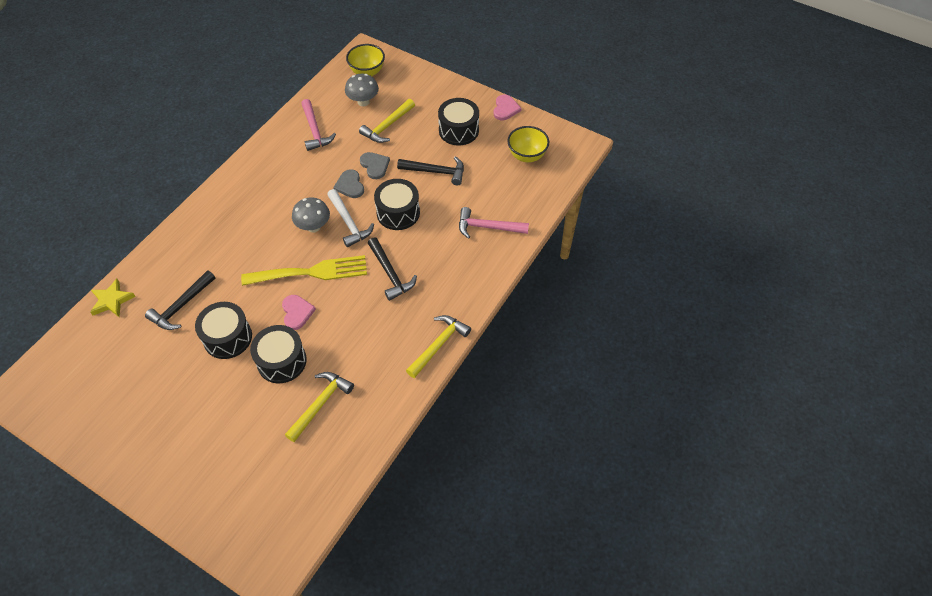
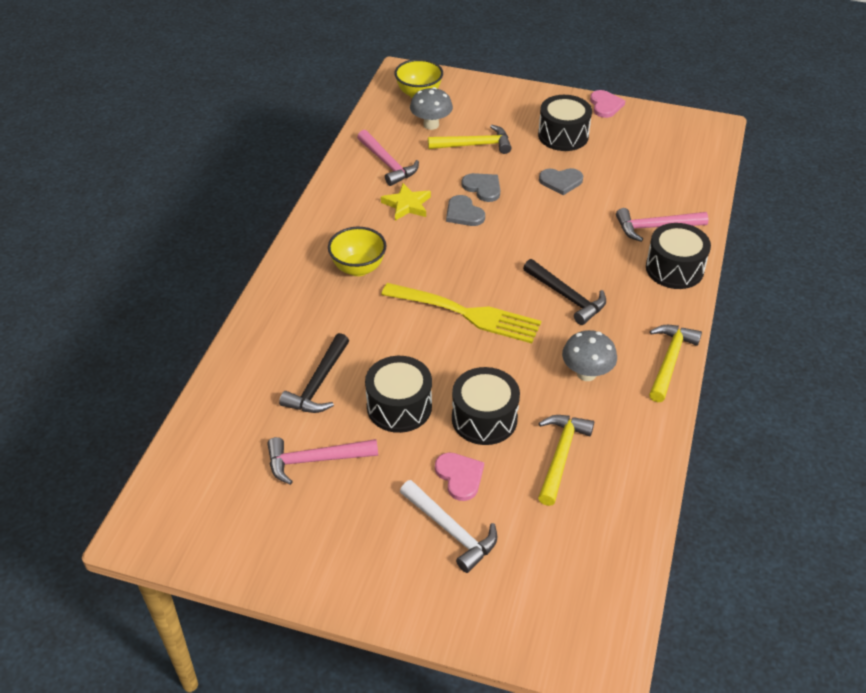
camera: 15 degrees left, 10 degrees down
(112, 300) = (220, 396): yellow star -> yellow star (407, 205)
(152, 366) = (315, 460): none -> pink hammer
(297, 312) = (473, 361): pink heart -> pink heart (460, 476)
(311, 272) = (467, 314): yellow fork -> yellow fork turned 45 degrees clockwise
(313, 227) = (443, 265): grey mushroom -> grey mushroom (586, 373)
(349, 223) = (485, 253): white hammer -> white hammer (451, 531)
(387, 126) = (475, 145): yellow hammer -> yellow hammer turned 120 degrees counterclockwise
(398, 213) = (539, 231): black drum -> black drum (674, 269)
(436, 172) = (561, 181): black hammer -> grey heart
(527, 156) = (658, 148): yellow bowl -> yellow bowl (358, 268)

